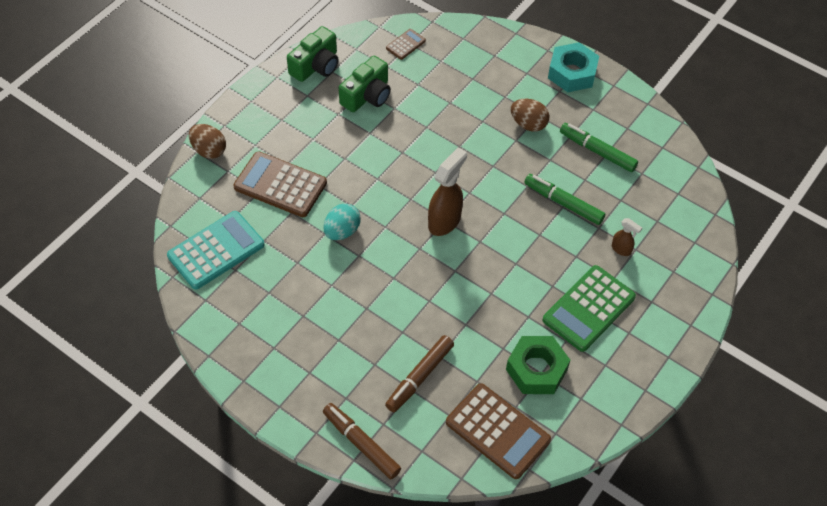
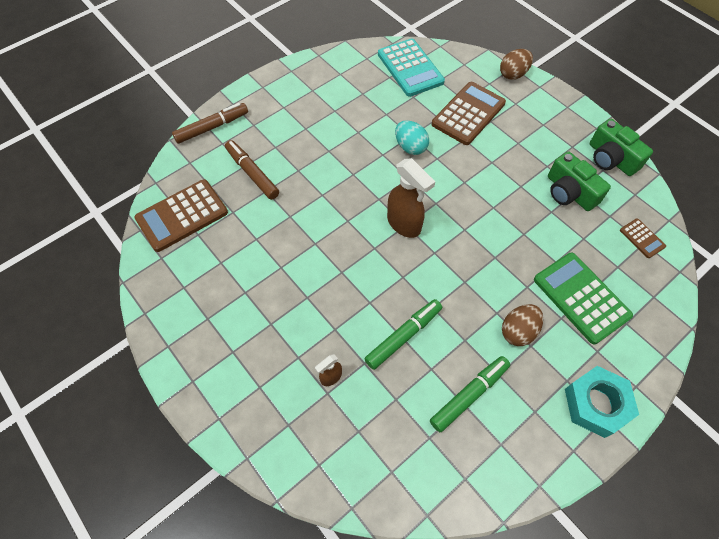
camera: 105 degrees right, 5 degrees up
(536, 369) = (225, 259): green nut -> none
(588, 308) = (271, 322): green calculator -> green calculator (581, 297)

